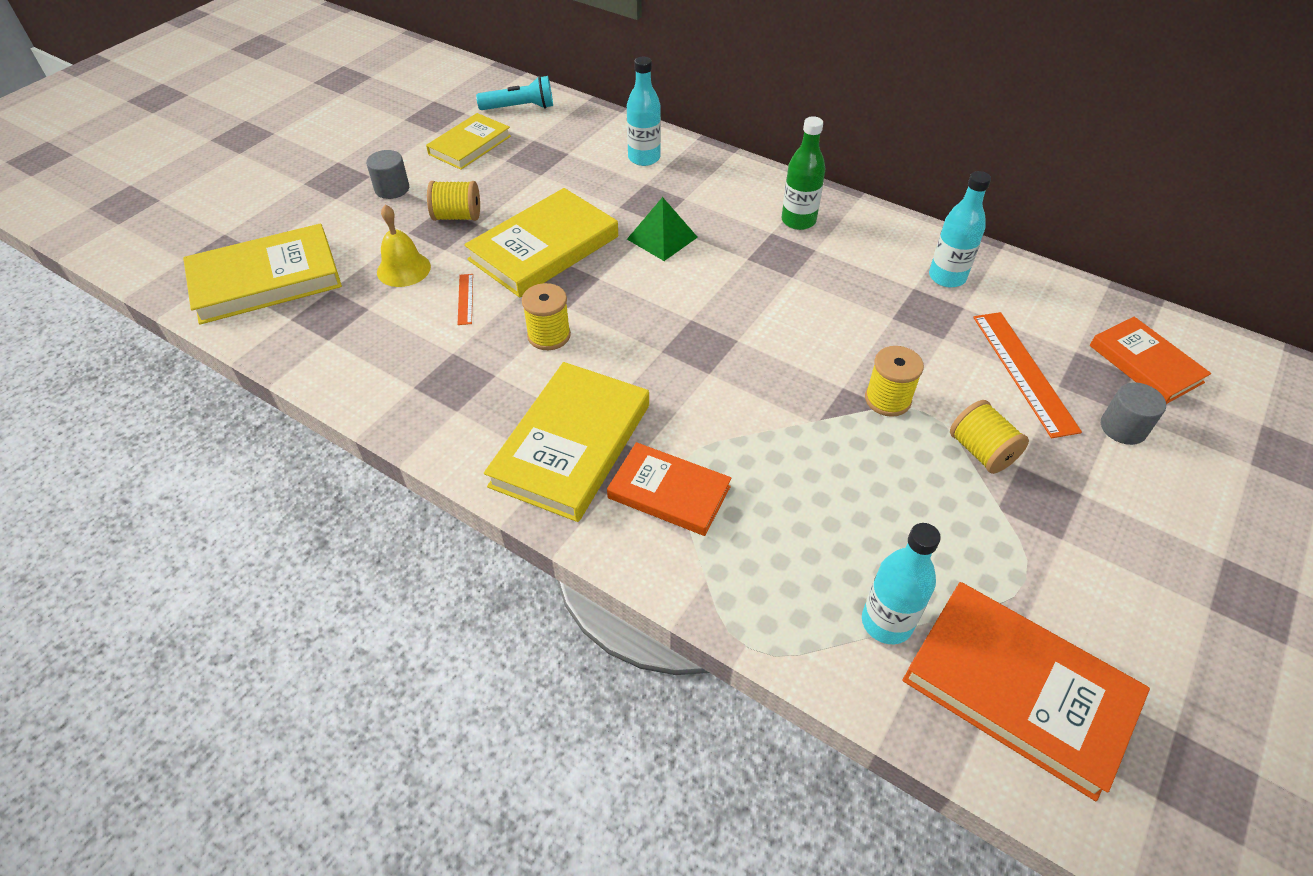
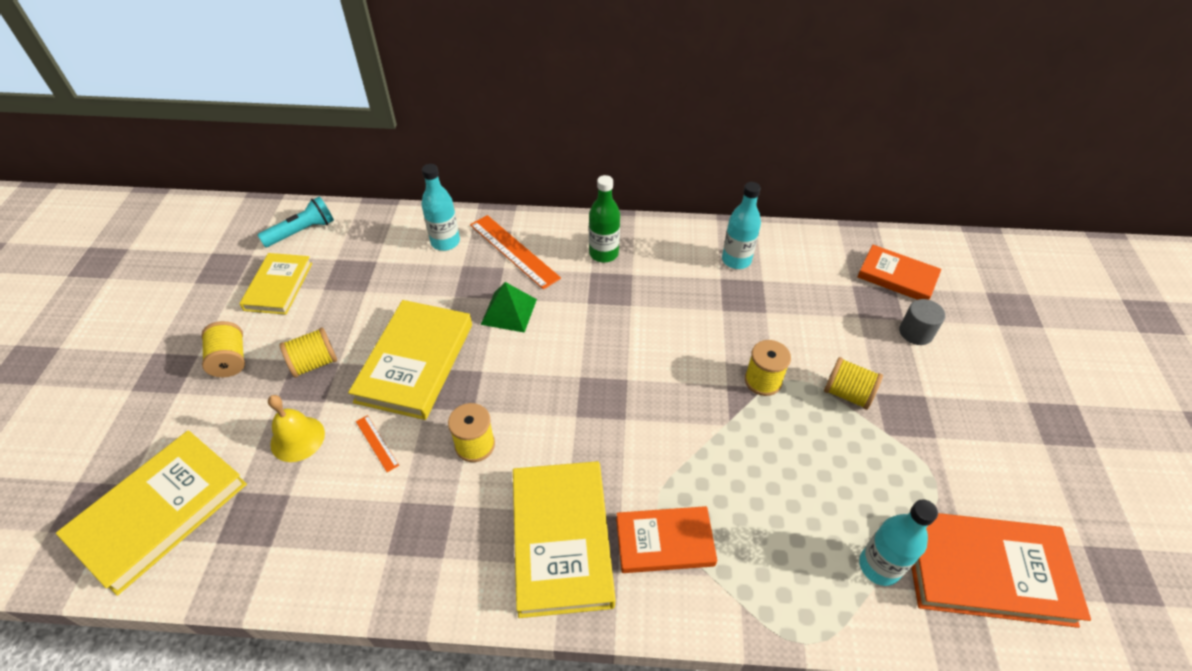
camera: 30 degrees left, 0 degrees up
(392, 189) = (230, 360): grey cylinder -> yellow spool
(1023, 372) = (832, 316): orange ruler -> orange ruler (513, 251)

